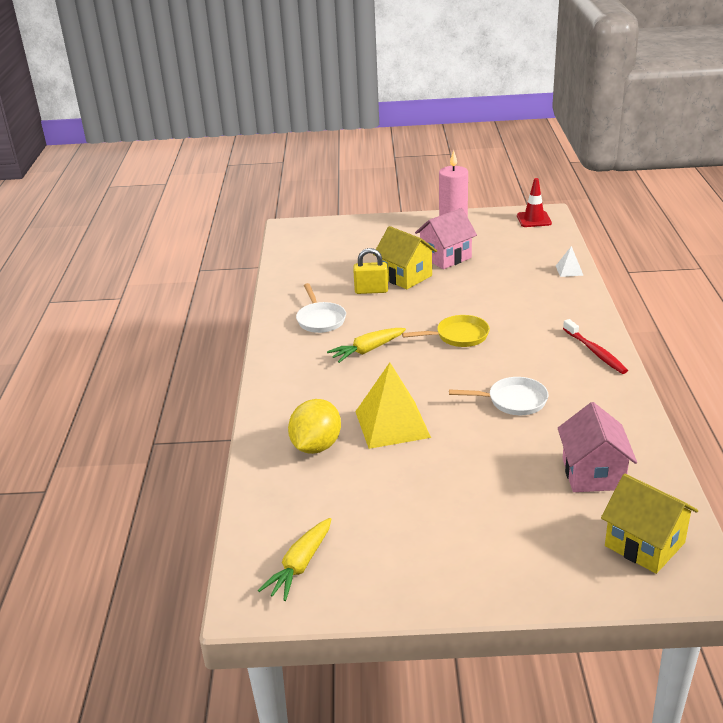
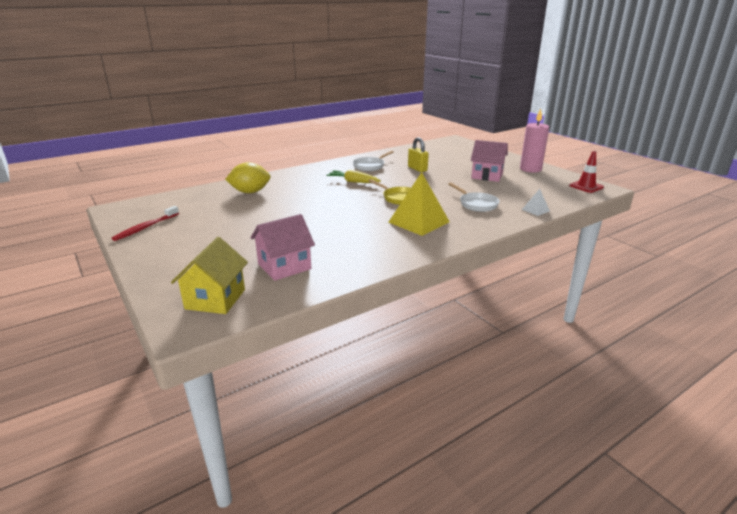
camera: 55 degrees right, 5 degrees down
(300, 565) = (147, 211): yellow carrot -> none
(392, 424) = (286, 203): yellow pyramid -> yellow pyramid (419, 222)
(405, 276) = (446, 172): yellow house -> none
(513, 401) = (344, 227): white pan -> white pan (476, 204)
(595, 352) = (437, 239): red toothbrush -> red toothbrush (145, 228)

